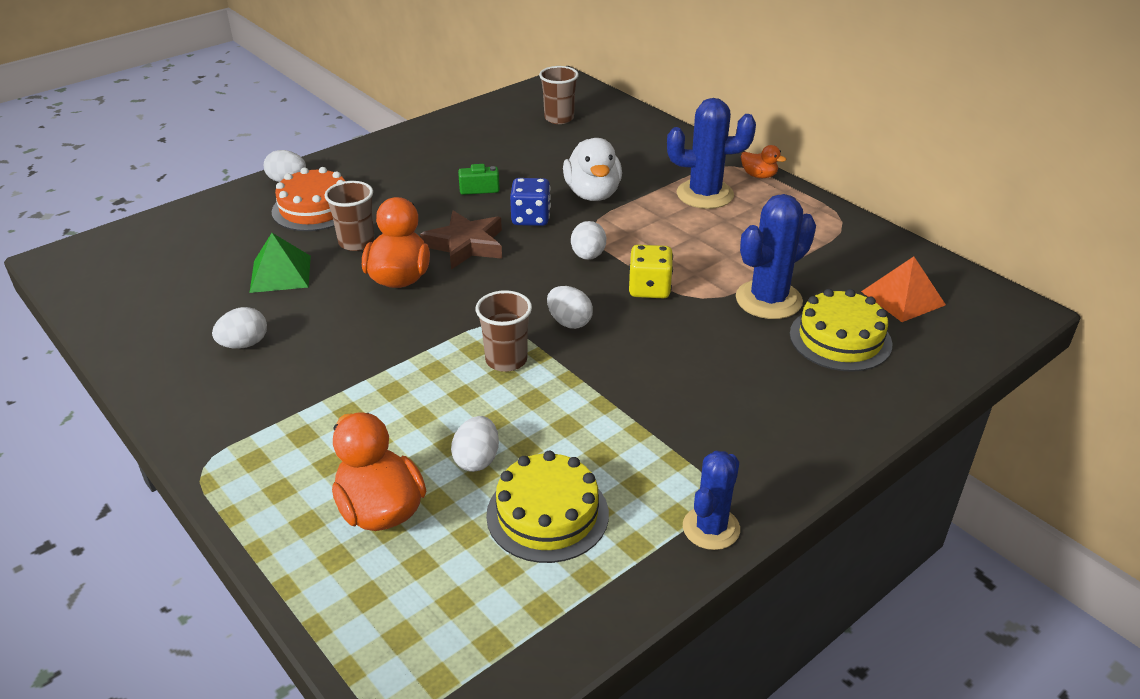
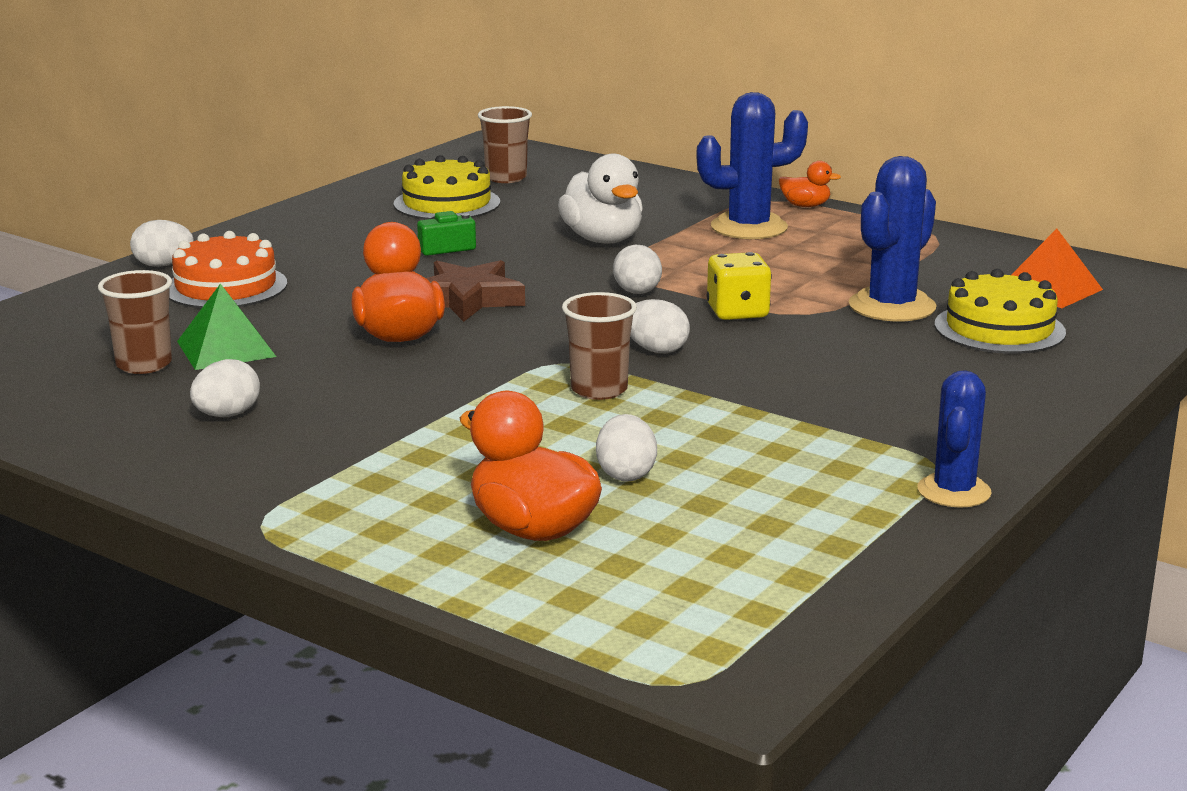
camera: 15 degrees left, 15 degrees down
(356, 242) = (312, 311): brown cup -> brown cup (144, 365)
(531, 218) = (536, 268): blue dice -> none
(547, 514) = (749, 506): yellow cake -> yellow cake (447, 203)

